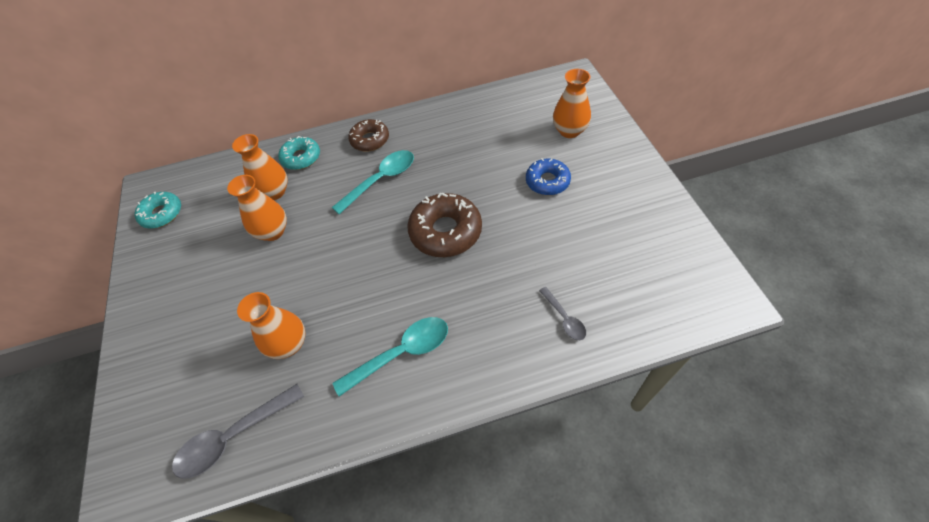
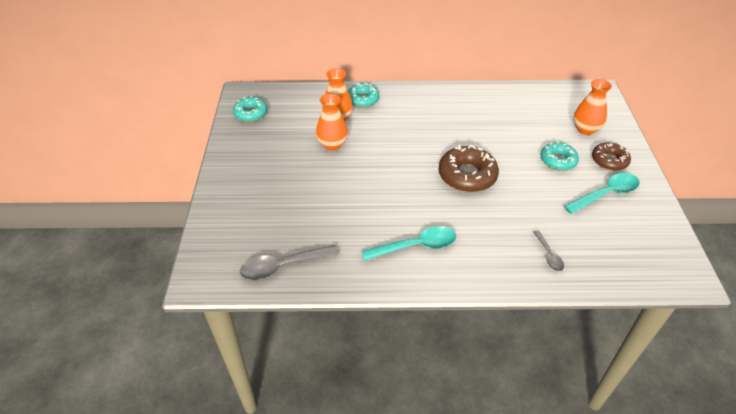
camera: 10 degrees right, 10 degrees down
(289, 344) = (332, 219): orange vase -> none
(370, 140) = (419, 99): brown donut -> brown donut (609, 160)
(381, 180) = (422, 129): turquoise spoon -> turquoise spoon (606, 194)
(547, 181) = (558, 160): blue donut -> turquoise donut

